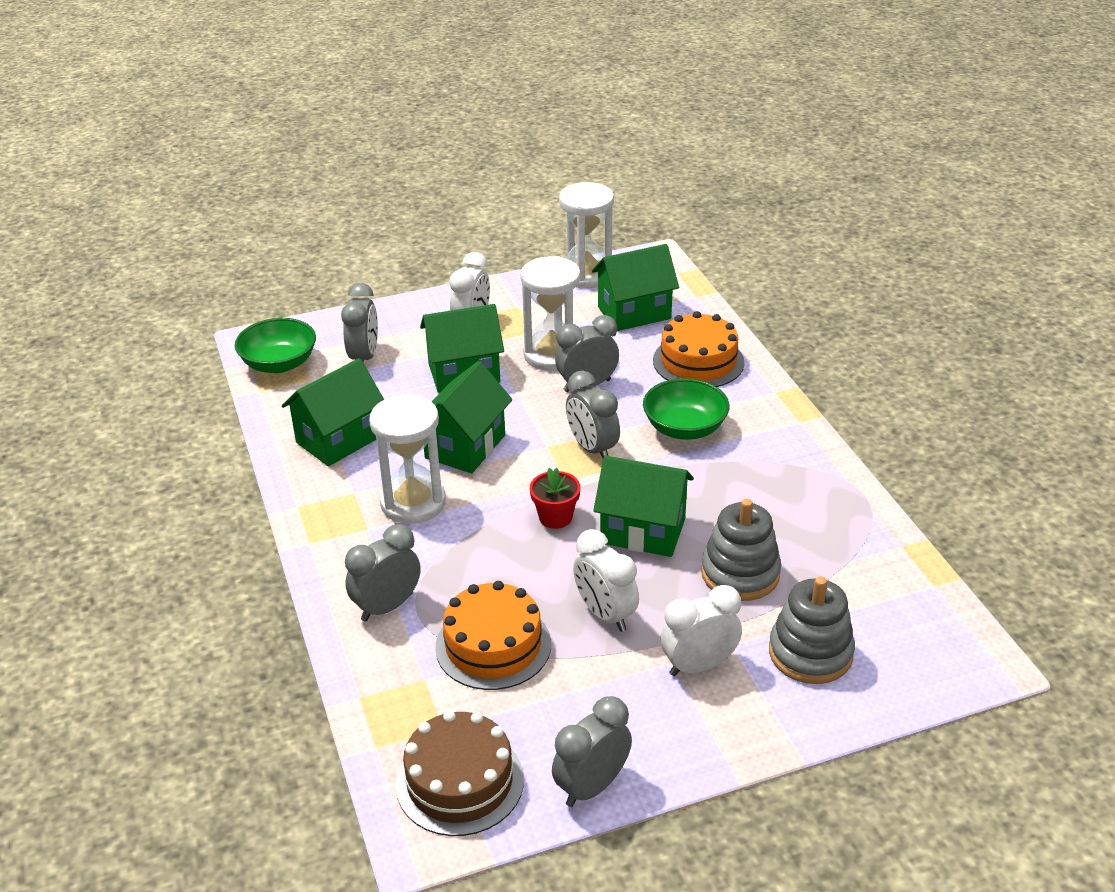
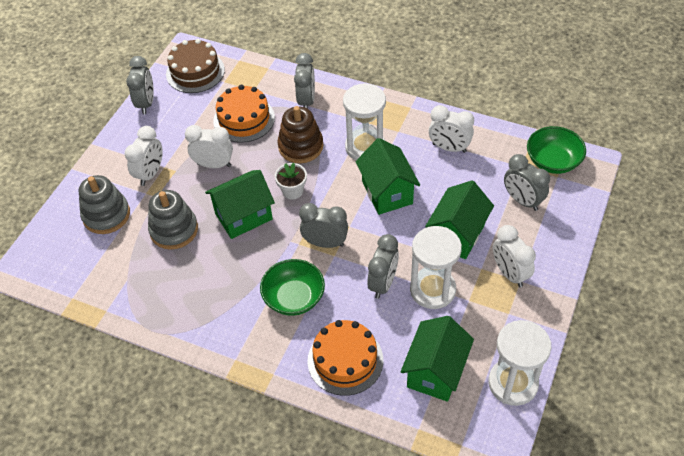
camera: 135 degrees right, 15 degrees up
(339, 439) = (449, 148): green house -> white clock
(477, 557) = (300, 146): none -> brown stacking toy
(555, 517) = (292, 191): red flower pot -> white flower pot

